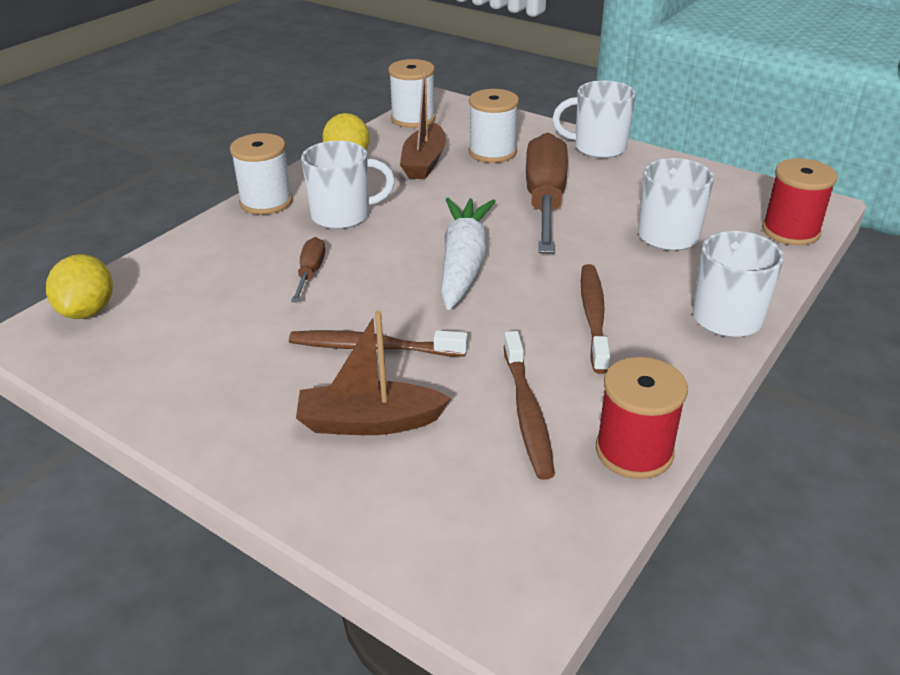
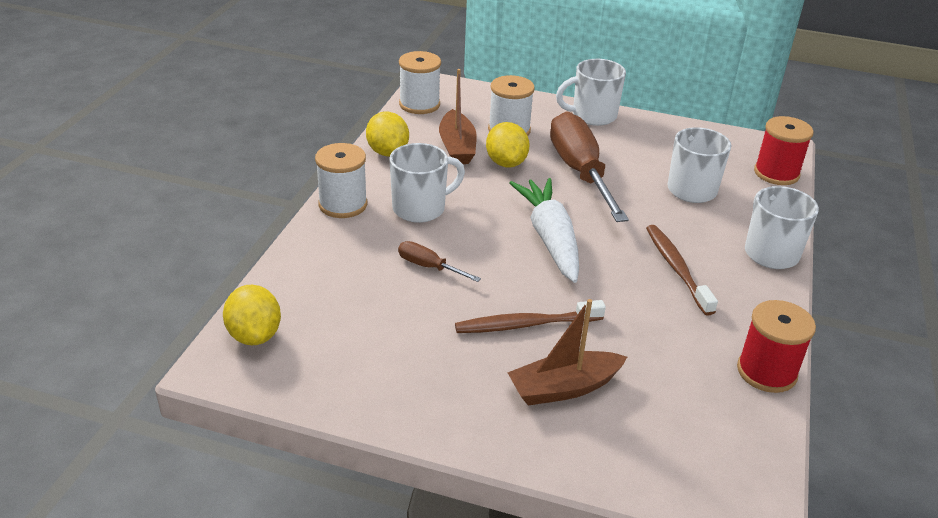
camera: 20 degrees left, 0 degrees up
(310, 273) = (429, 267): brown screwdriver -> brown screwdriver turned 45 degrees counterclockwise
(466, 183) = (506, 163): none -> yellow lemon
(527, 413) = (675, 357): brown toothbrush -> none

